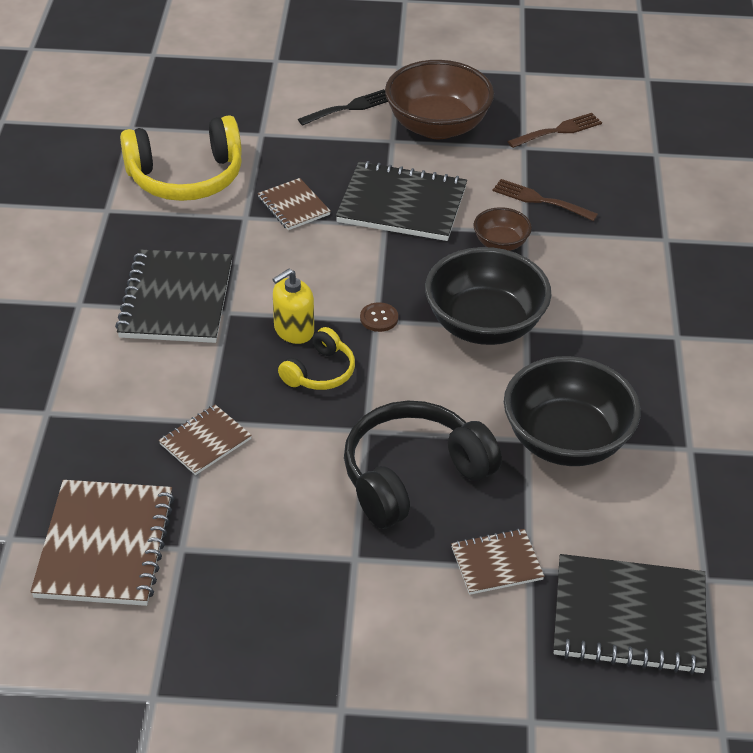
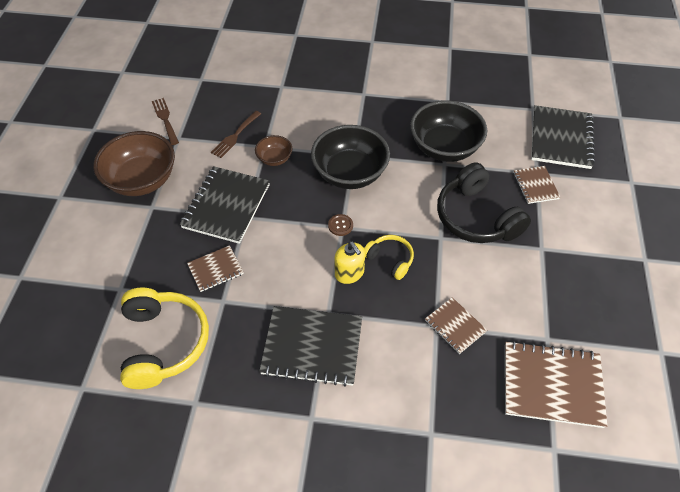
camera: 85 degrees left, 10 degrees up
(349, 108) = (103, 230): black fork -> none

